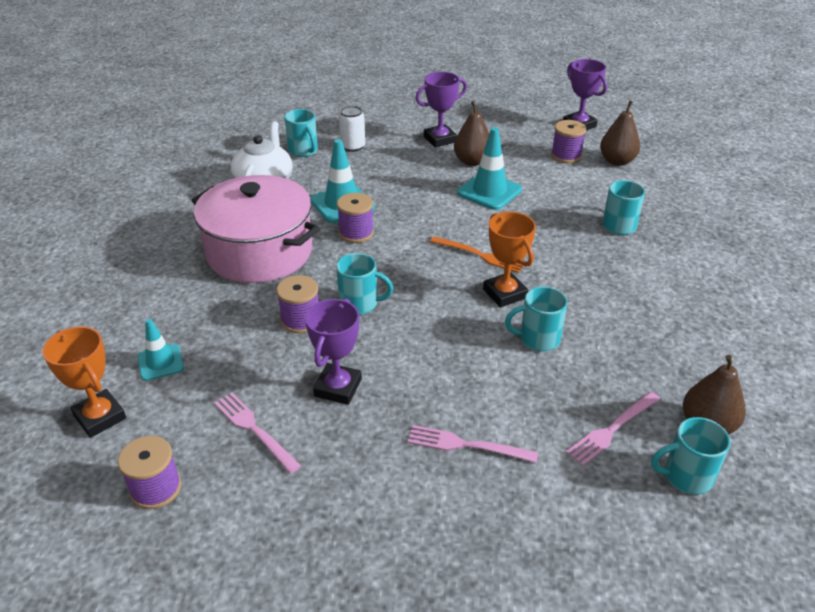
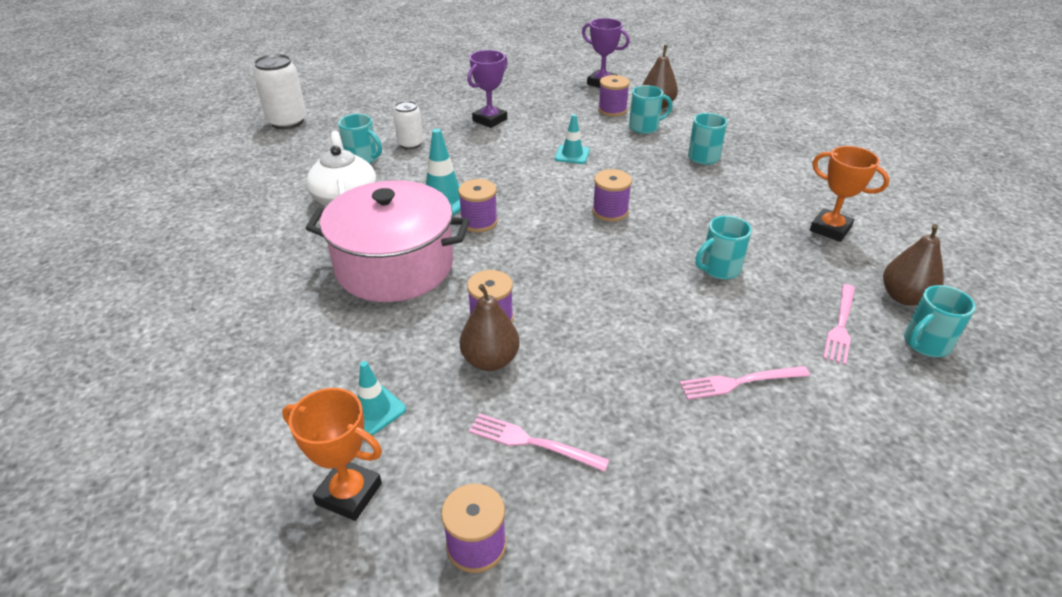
camera: 25 degrees left, 0 degrees up
(268, 103) = (287, 122): none -> white can
(338, 388) = (581, 371): purple trophy -> none
(360, 304) = (537, 286): turquoise mug -> turquoise mug (645, 127)
(472, 161) = (535, 132): brown pear -> brown pear (490, 360)
(480, 255) = (610, 211): orange fork -> purple spool
(489, 191) = (572, 154): turquoise traffic cone -> turquoise traffic cone, size x0.62
(504, 293) = (659, 238): orange trophy -> orange trophy (830, 229)

